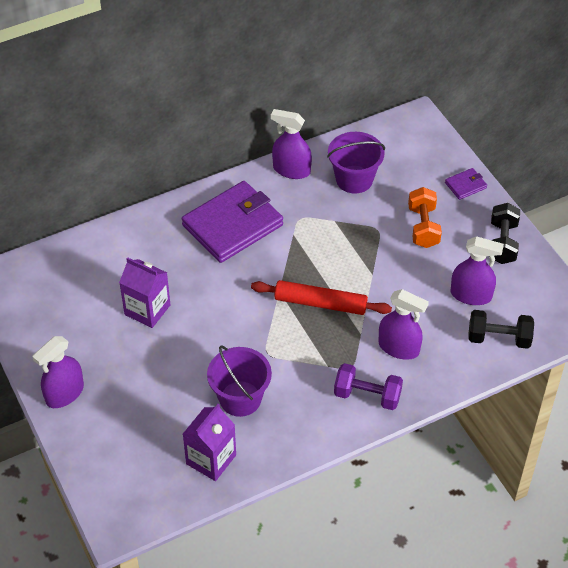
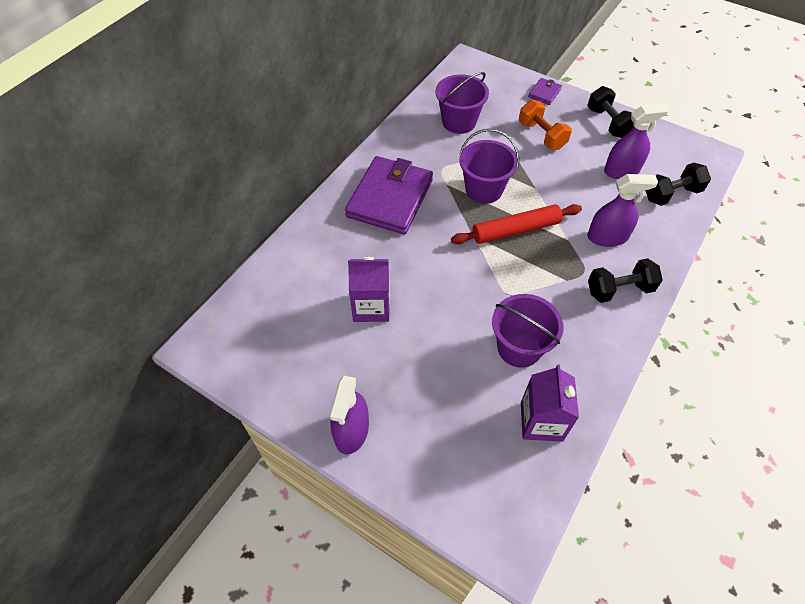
camera: 30 degrees left, 5 degrees up
(291, 170) = (403, 134): purple spray bottle -> none
(323, 254) = (483, 189): none -> purple bucket
(367, 396) = (619, 290): purple dumbbell -> black dumbbell

